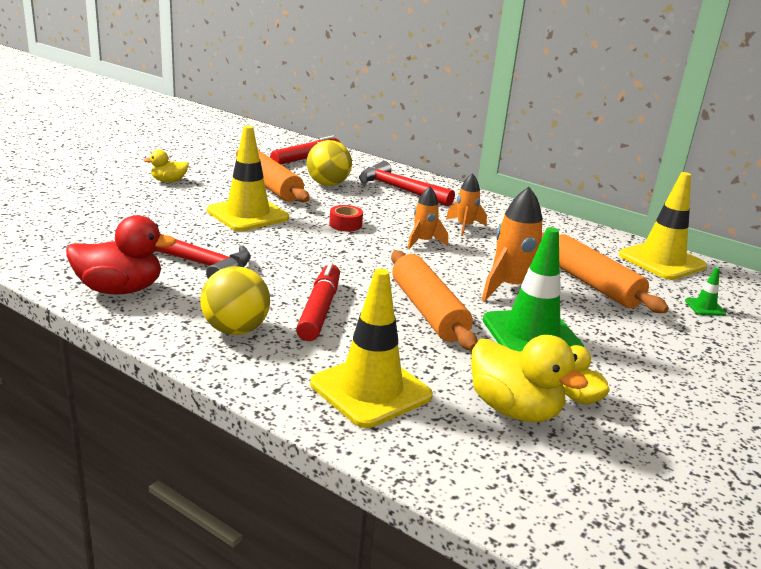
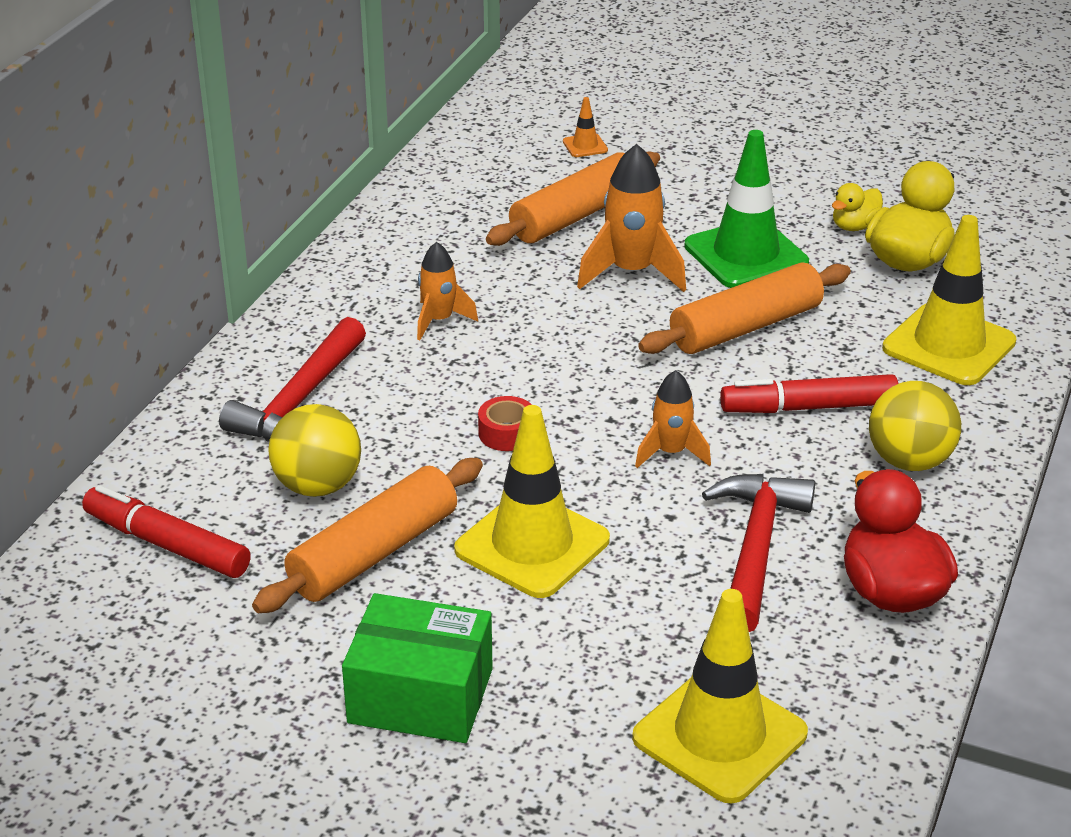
camera: 100 degrees left, 10 degrees up
(169, 181) = (420, 696): yellow duck -> green box
(423, 242) = (528, 352): orange rocket -> orange rocket (671, 453)
(661, 261) = (461, 165): yellow traffic cone -> yellow traffic cone (719, 736)
(705, 307) = (585, 146): green traffic cone -> orange traffic cone

